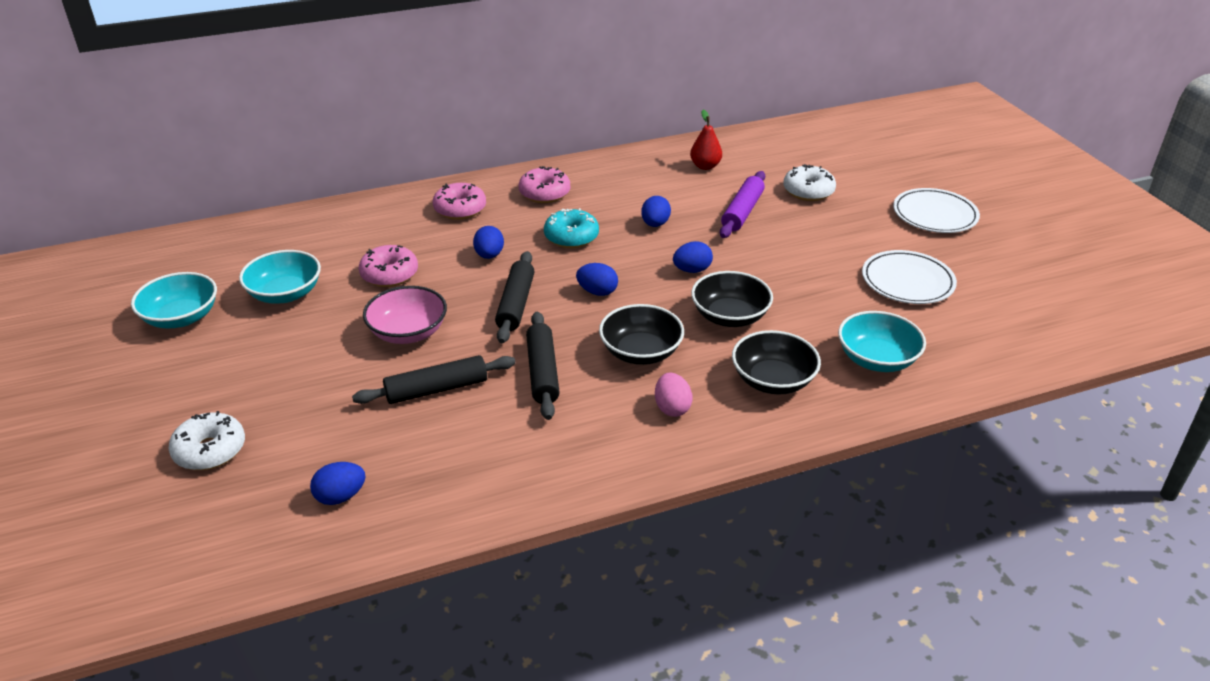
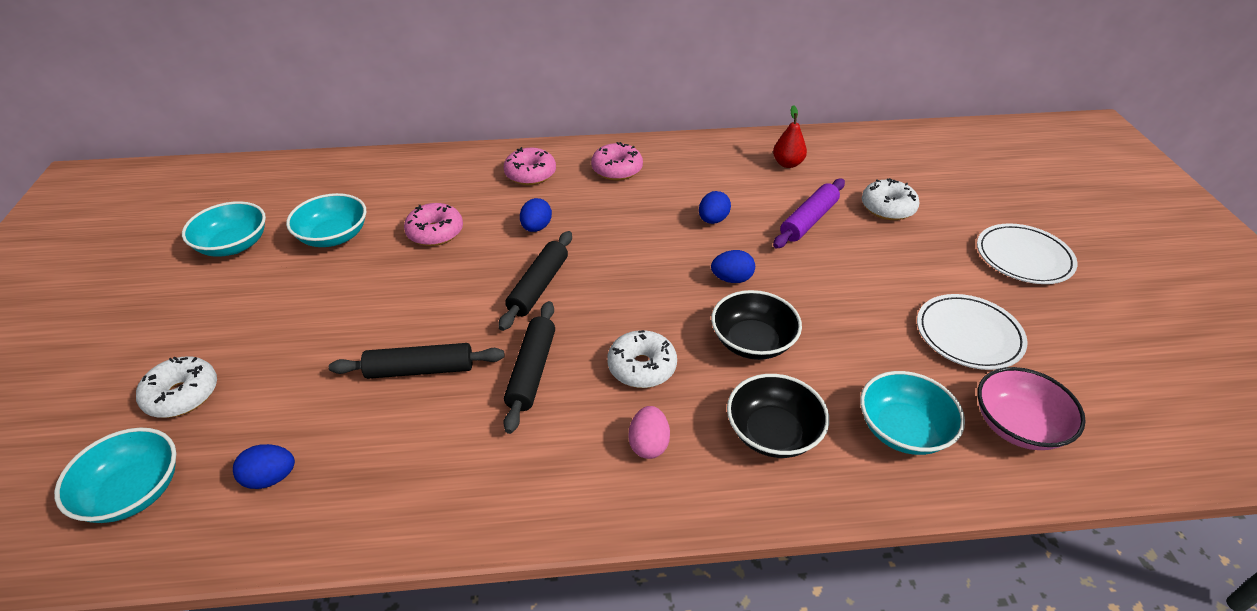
camera: 15 degrees right, 5 degrees up
(211, 532) = (133, 492): none -> turquoise bowl
(408, 332) = (423, 299): pink bowl -> pink bowl (1018, 425)
(571, 237) = (623, 221): turquoise donut -> none
(597, 292) = (625, 287): blue egg -> none
(641, 352) = (642, 367): black bowl -> white donut

